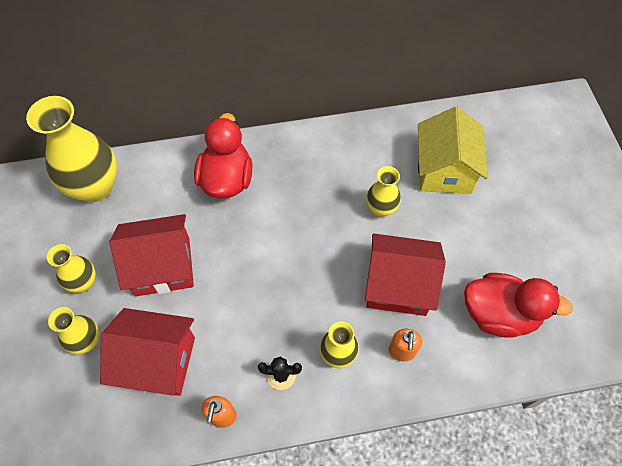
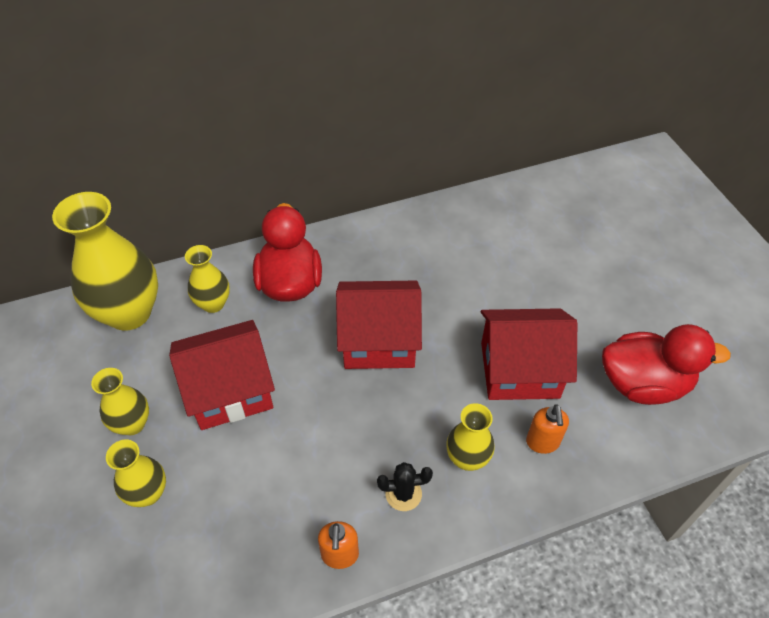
camera: 10 degrees left, 10 degrees down
(158, 361) = (244, 502): red house -> red house (379, 341)
(381, 208) = (478, 290): yellow vase -> yellow vase (213, 304)
(444, 170) = (540, 240): yellow house -> none

